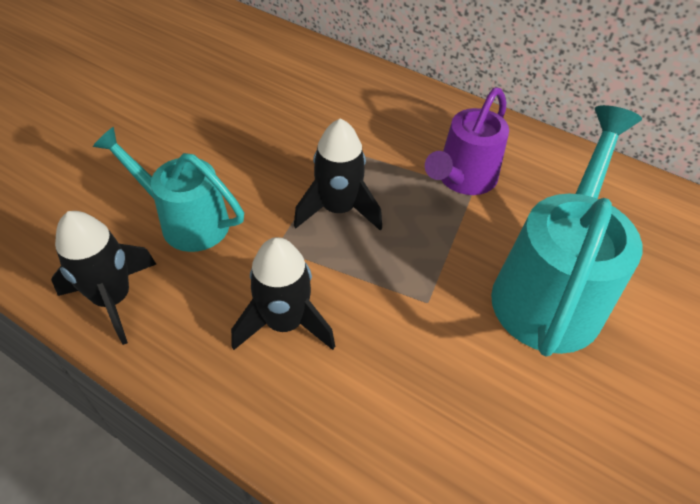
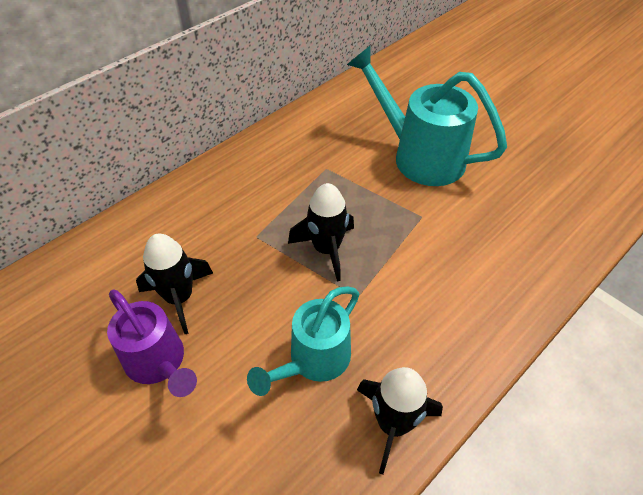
camera: 75 degrees left, 0 degrees up
(285, 323) = (431, 300): black rocket -> black rocket (179, 298)
(462, 179) = (314, 171): purple watering can -> purple watering can (159, 363)

